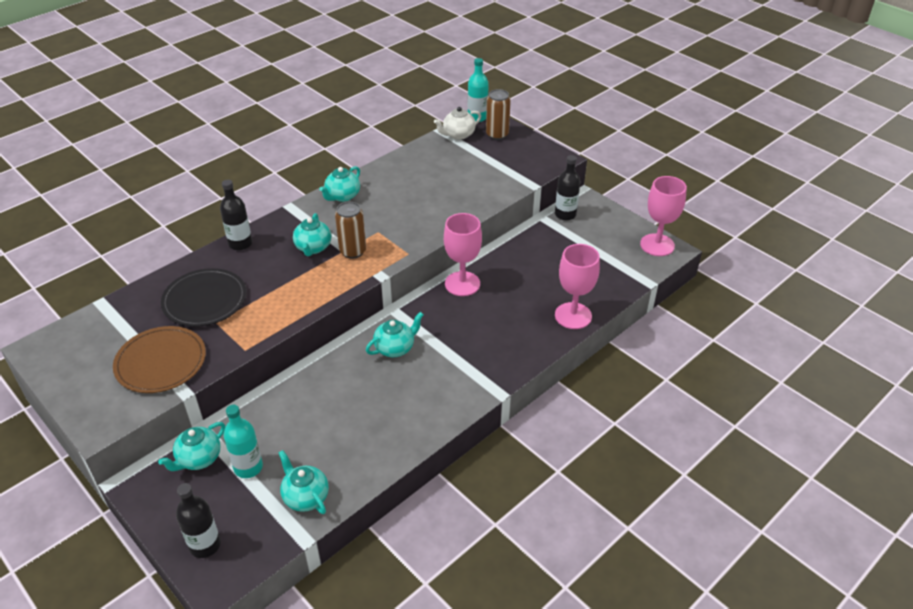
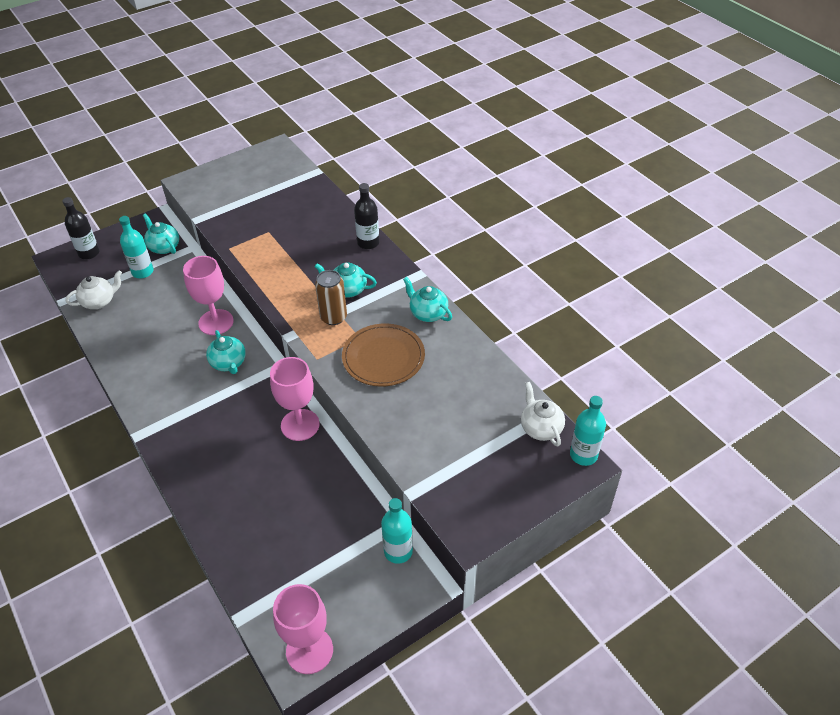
camera: 100 degrees right, 5 degrees up
(161, 362) = (235, 205): brown plate -> brown plate (383, 357)
(205, 300) = (298, 224): black plate -> none
(305, 497) = (99, 301): turquoise teapot -> white teapot
(497, 134) = (537, 471): brown can -> none
(565, 214) = (398, 551): black bottle -> turquoise bottle
(573, 316) = (216, 518): pink goblet -> pink goblet (216, 322)

